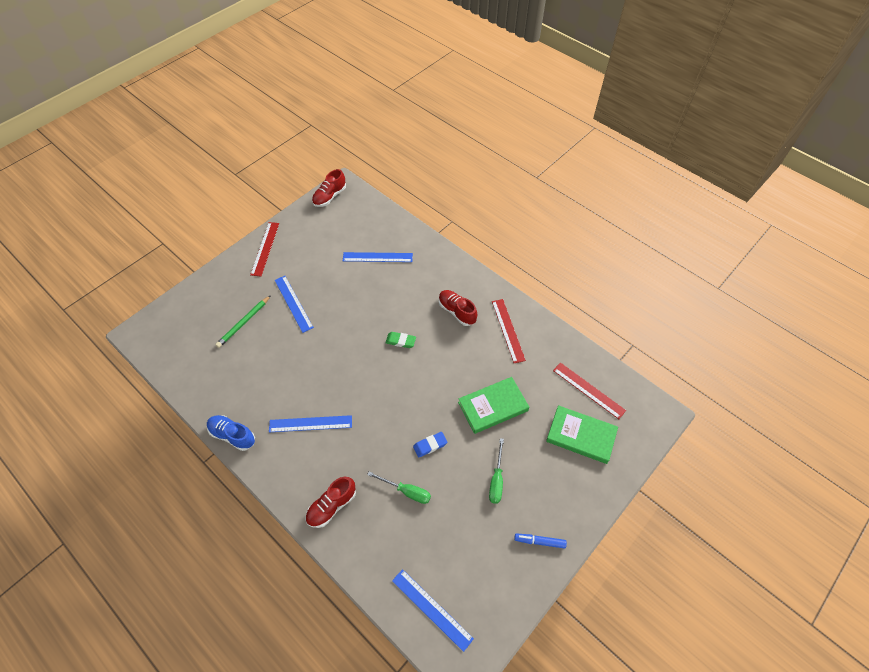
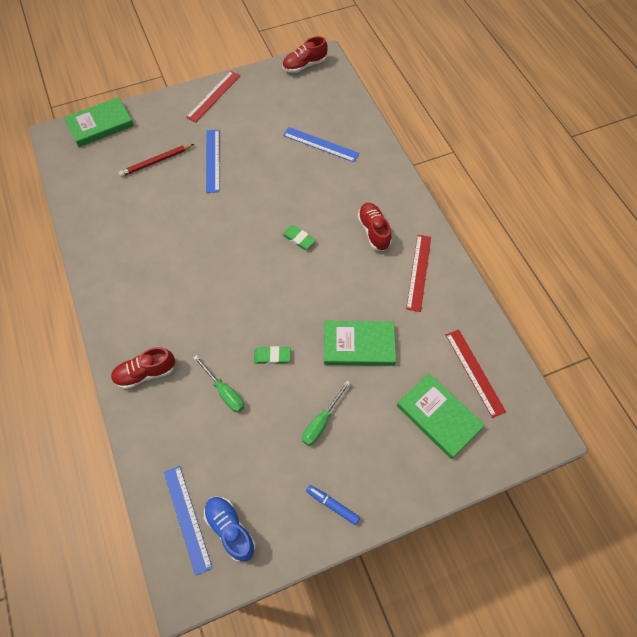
camera: 25 degrees right, 5 degrees up
(174, 309) = (100, 125): none -> green book
(232, 435) = (90, 266): blue shoe -> blue shoe (230, 529)
(243, 323) = (156, 162): green pencil -> red pencil
(310, 423) = (167, 285): blue ruler -> none
(430, 445) = (272, 356): blue eraser -> green eraser

